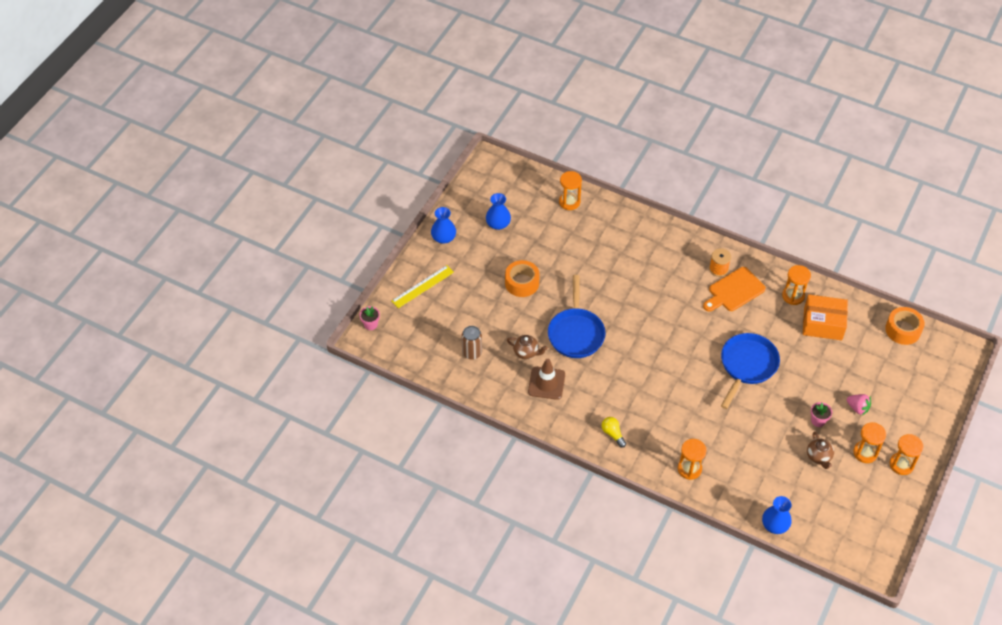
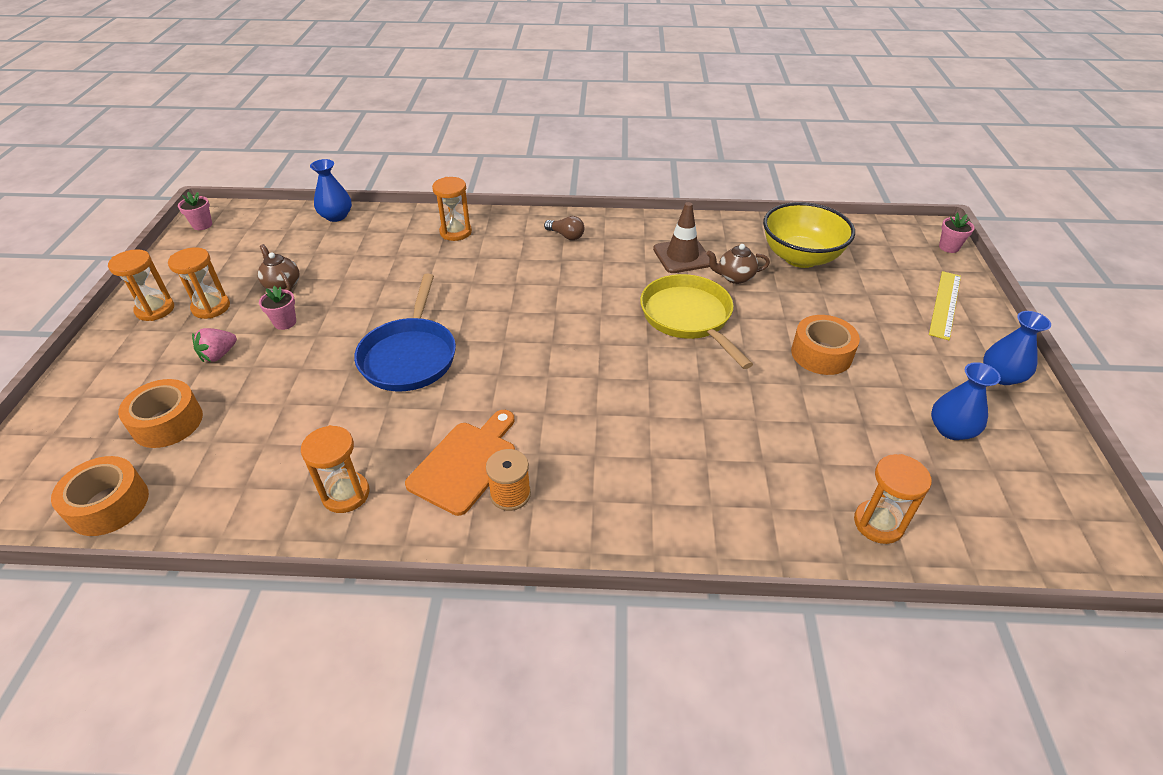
camera: 155 degrees right, 10 degrees down
(472, 353) = (800, 257): brown can -> yellow bowl
(576, 333) = (689, 318): blue pan -> yellow pan
(613, 434) = (566, 236): yellow light bulb -> brown light bulb
(823, 324) = (280, 461): orange box -> none
(857, 408) = (219, 355): pink strawberry -> pink strawberry turned 60 degrees counterclockwise
(879, 554) = (202, 225): none -> pink flower pot
(881, 368) = (167, 422): none -> orange tape

